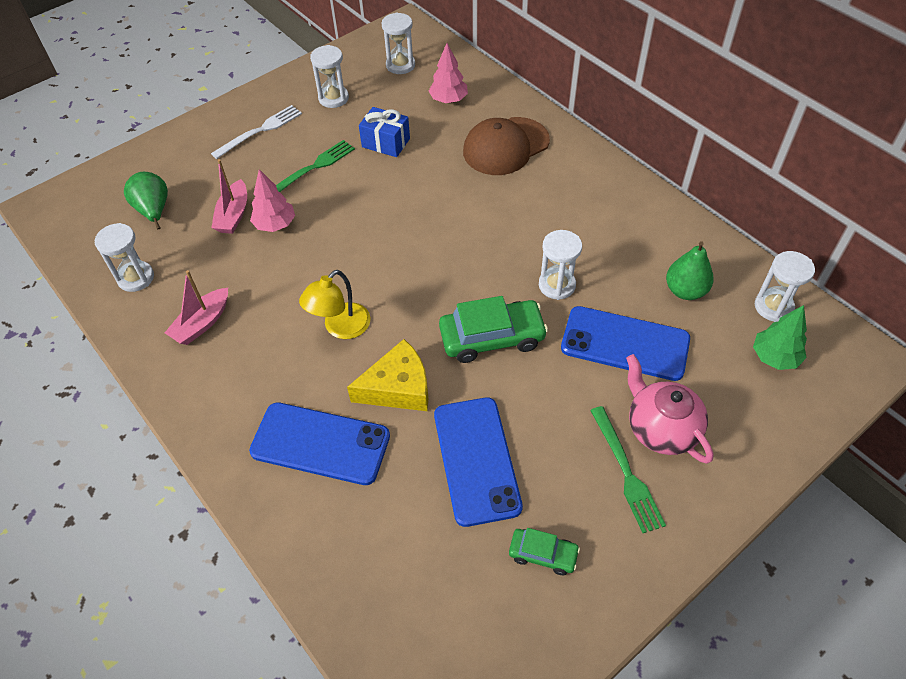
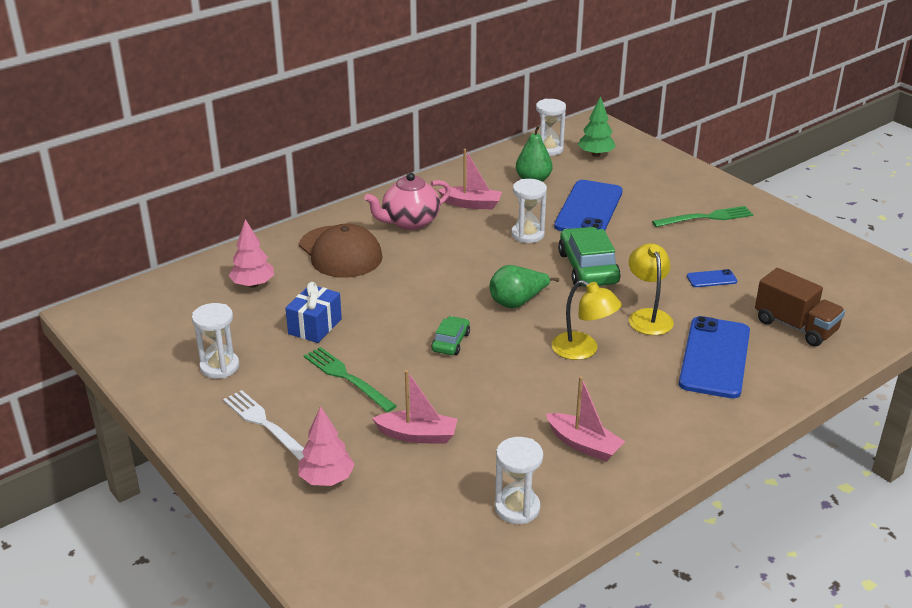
camera: 90 degrees left, 20 degrees down
(154, 211) = (401, 507): green pear -> green pear (517, 302)
(275, 224) = (437, 401): pink tree -> pink tree (326, 479)
(376, 539) = (795, 326): none -> brown truck
(398, 387) = (648, 316): yellow cheese -> yellow lamp
(400, 65) = (173, 317): white hourglass -> none
(476, 460) = (711, 279): blue phone -> blue phone, size x0.43
(543, 554) = (782, 254): green car -> green car (450, 342)
(615, 236) = (471, 204): none -> pink boat
(661, 428) = (666, 201): pink teapot -> pink teapot (410, 222)

